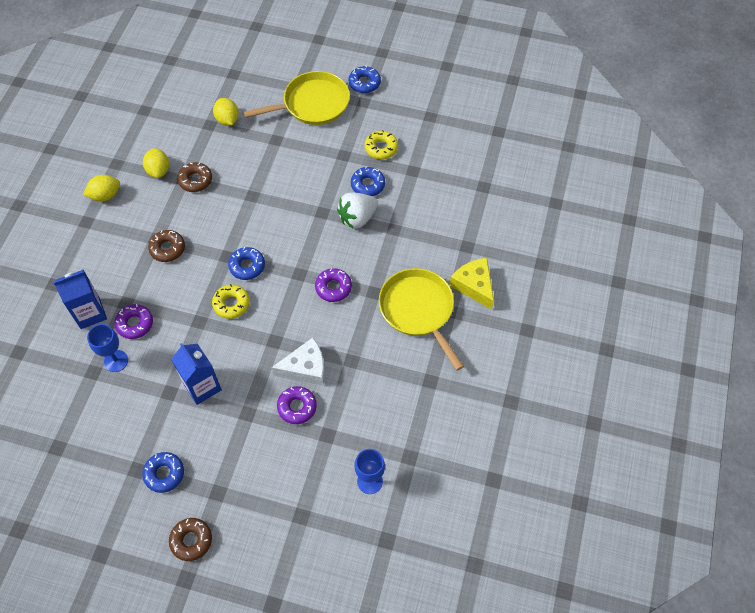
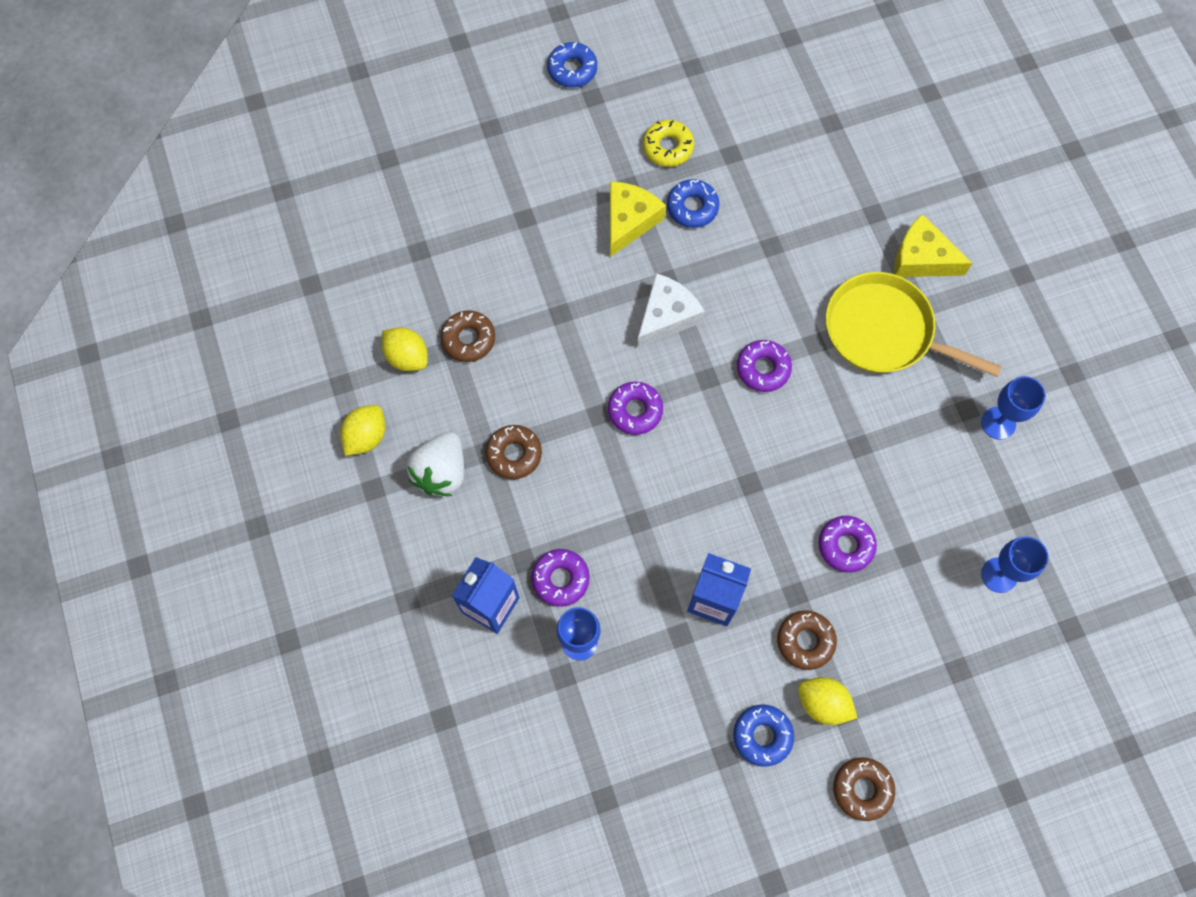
camera: 35 degrees left, 10 degrees up
(227, 120) = (437, 229): yellow lemon -> yellow lemon (822, 703)
(231, 304) = (658, 472): yellow donut -> none
(231, 441) = (805, 641): none -> brown donut
(247, 266) = (635, 410): blue donut -> purple donut
(305, 368) = (815, 491): white cheese -> white cheese (666, 316)
(312, 104) = (530, 139): yellow pan -> none
(328, 172) = (629, 220): none -> yellow cheese
(357, 218) = (716, 259): white strawberry -> white strawberry (441, 472)
(442, 400) = (998, 423): none -> blue goblet

